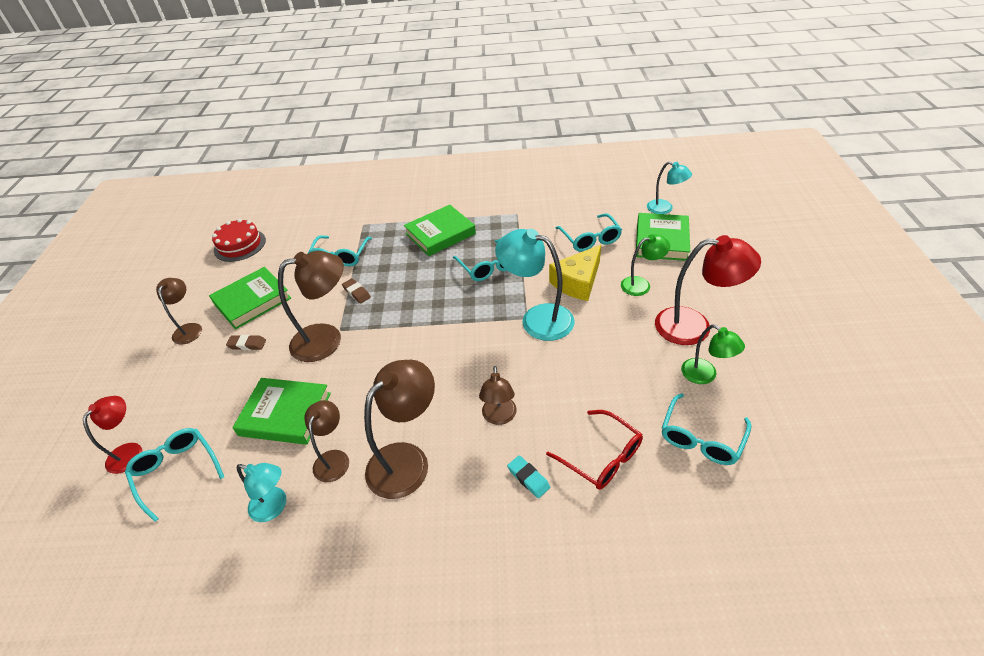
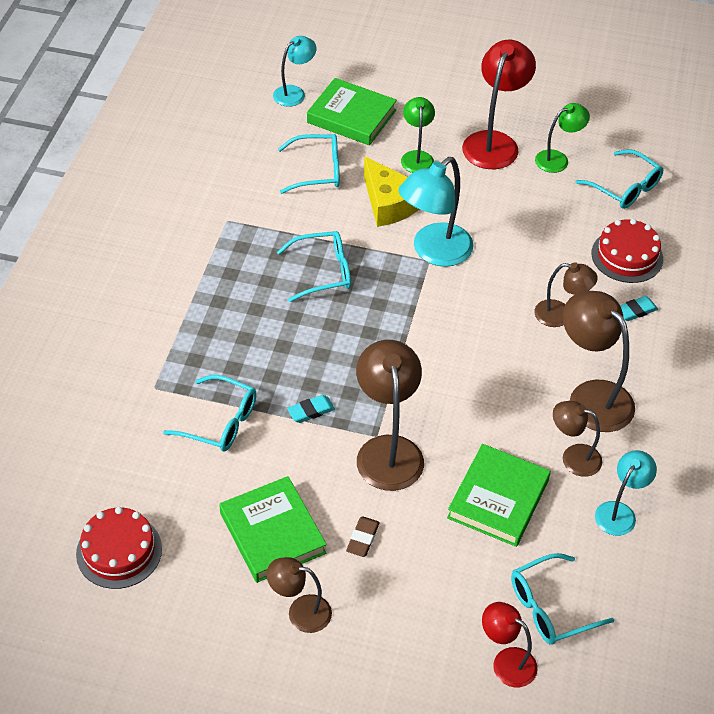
camera: 80 degrees left, 5 degrees up
(356, 293) = (311, 411): brown eraser -> turquoise eraser
(440, 234) = (228, 305): green book -> none
(602, 457) = (627, 256): red glasses -> red cake

